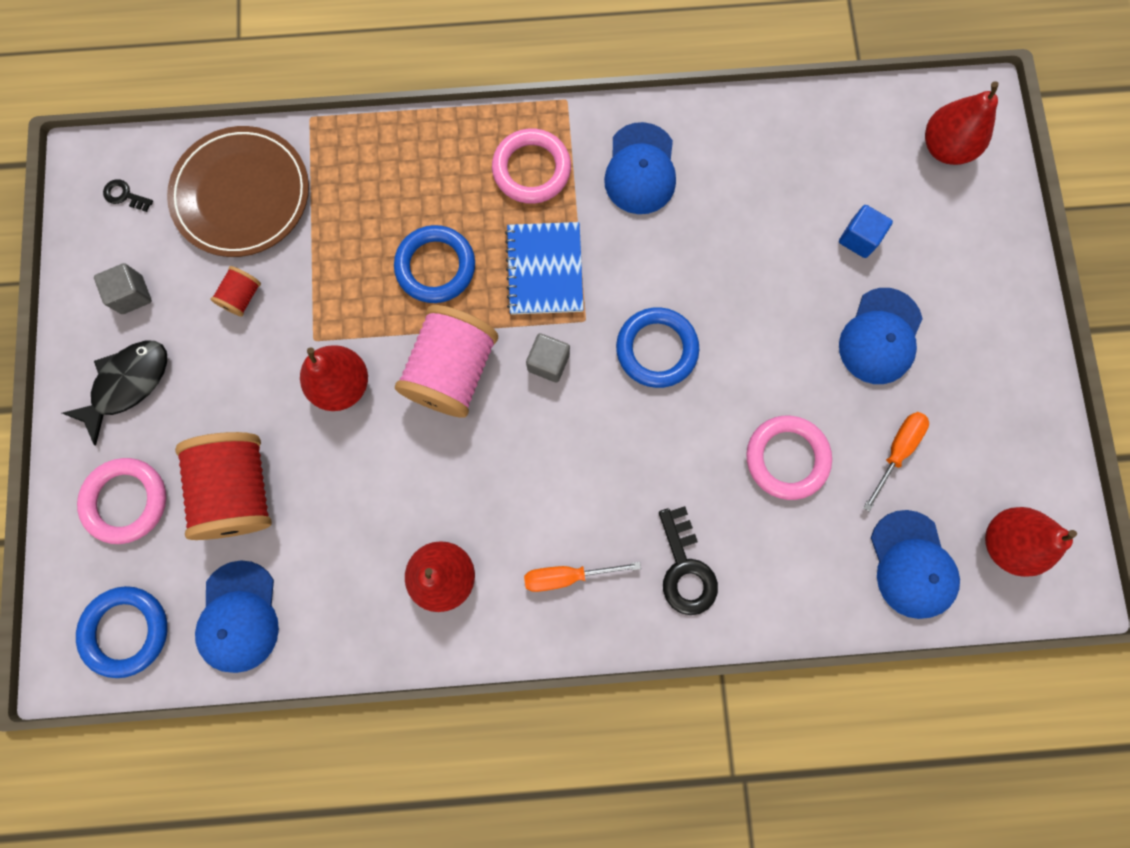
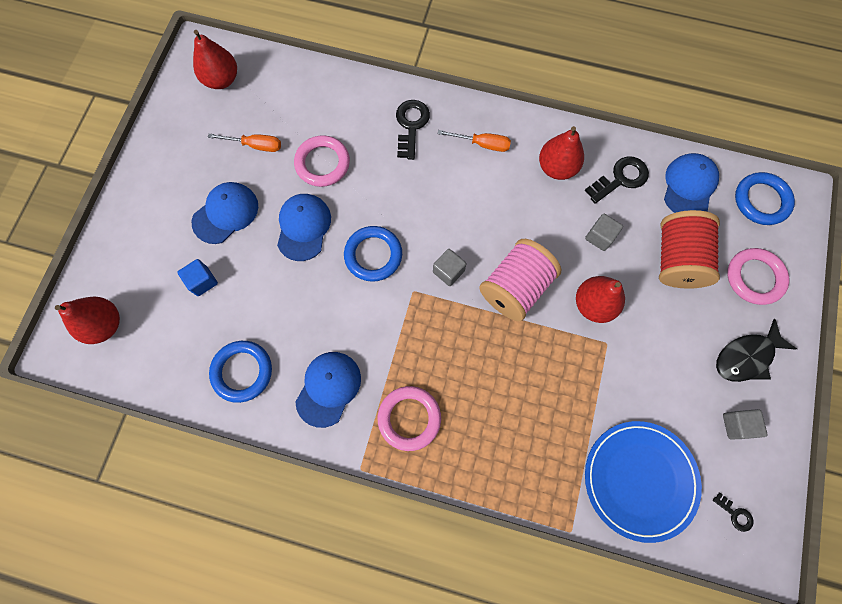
camera: 160 degrees left, 5 degrees down
(242, 195) = (639, 479): brown plate -> blue plate
(242, 297) = (653, 393): red spool -> none
(344, 592) = (621, 179): none -> black key
(355, 486) = (600, 237): none -> grey cube
(435, 267) = (505, 366): blue ring -> blue ring (242, 372)
(545, 270) = (427, 336): blue notebook -> none
(896, 451) = (255, 145): orange screwdriver -> orange screwdriver turned 135 degrees counterclockwise
(912, 564) = (280, 86): blue cap -> blue cap (303, 227)

